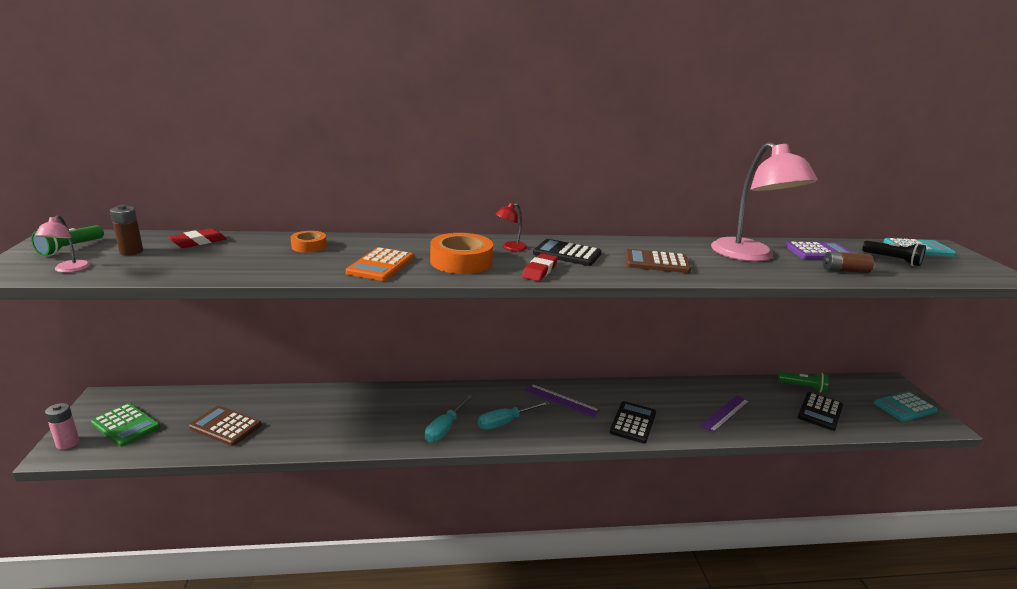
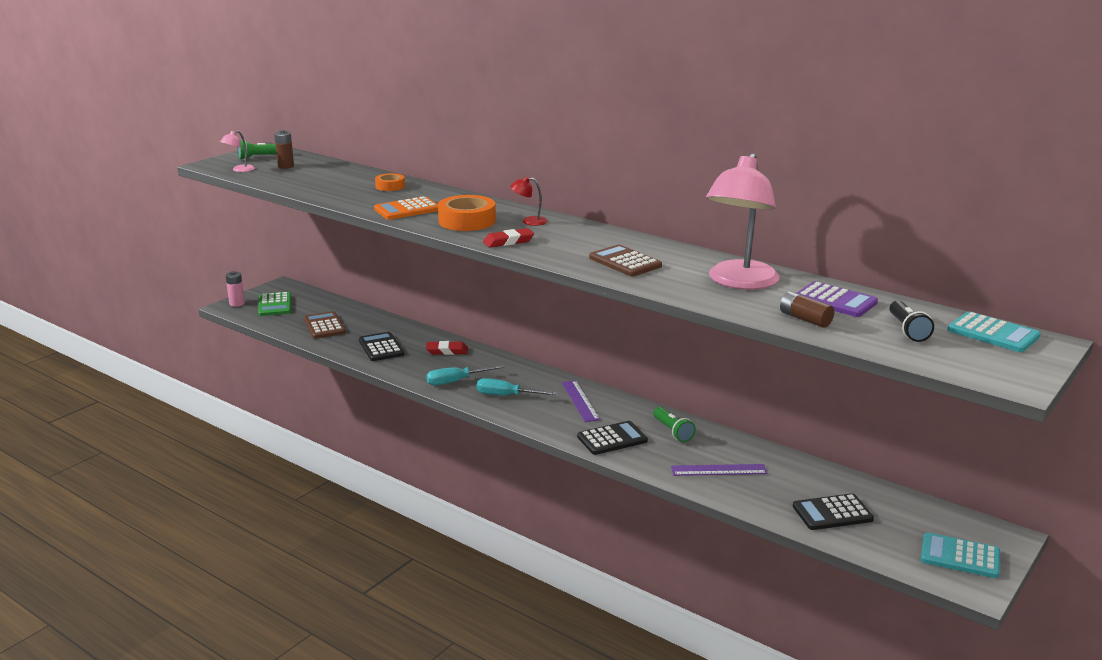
camera: 45 degrees right, 0 degrees up
(198, 242) = (331, 168): red eraser -> red eraser (447, 351)
(567, 253) = (564, 236): black calculator -> black calculator (381, 347)
(803, 387) = (864, 491): green flashlight -> green flashlight (673, 431)

